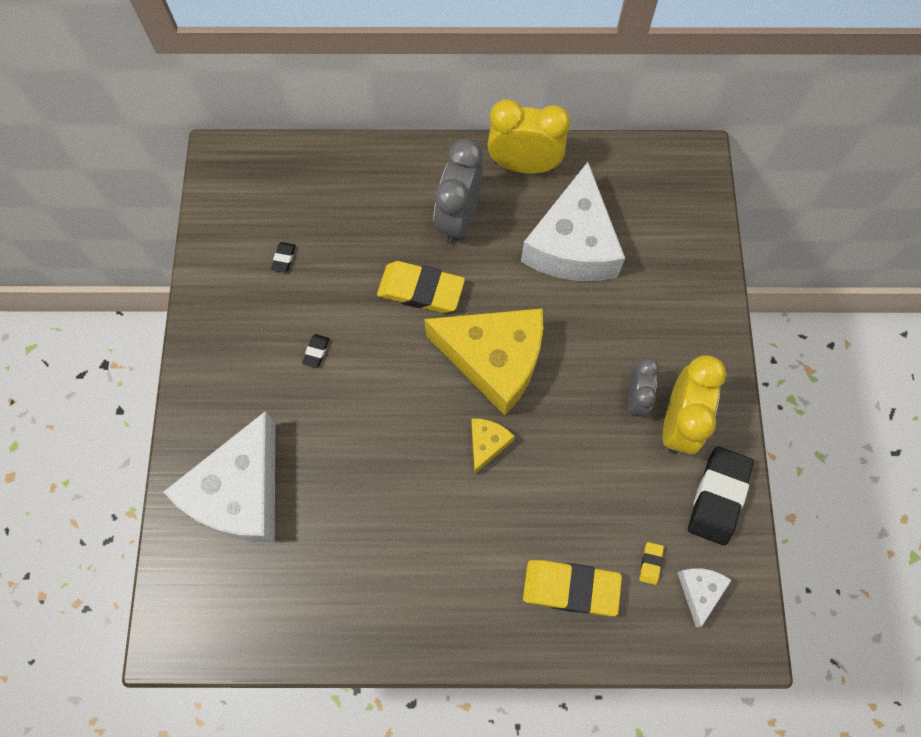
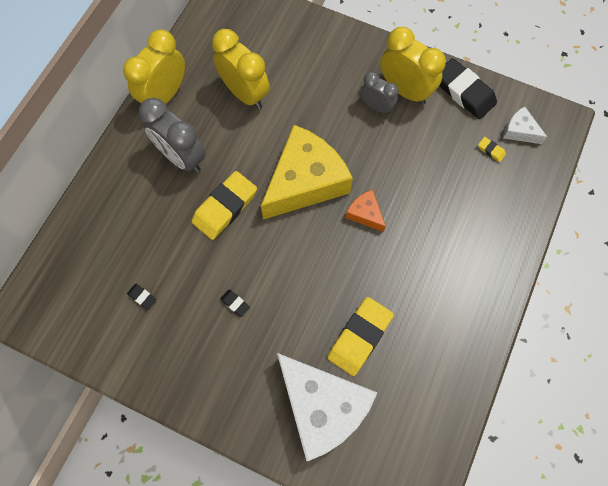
camera: 65 degrees left, 0 degrees up
(487, 444) = (365, 213): yellow cheese -> orange cheese
(570, 588) = (488, 205): yellow eraser -> yellow eraser (359, 337)
(572, 244) = (245, 93): white cheese -> yellow clock

